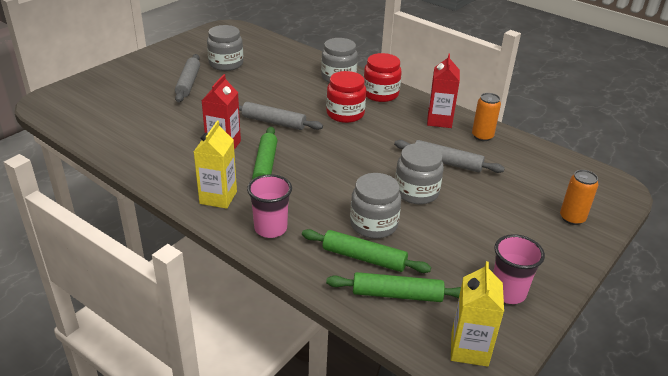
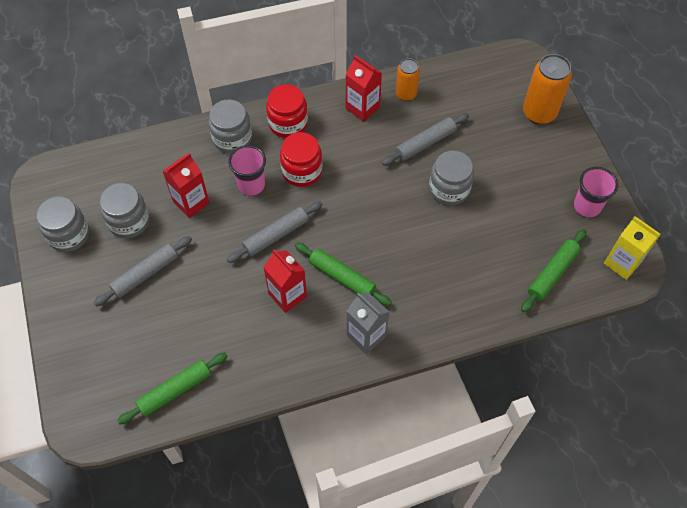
camera: 55 degrees left, 25 degrees up
(188, 83) = (145, 274): grey rolling pin -> grey rolling pin turned 75 degrees counterclockwise
(218, 197) = (366, 336): yellow carton -> grey carton
(265, 80) = (191, 202): none -> red carton
(270, 228) = (432, 316): pink cup -> pink cup (251, 185)
(364, 258) = (504, 271): green rolling pin -> green rolling pin (175, 390)
(373, 224) = (470, 242): grey jar -> grey jar (69, 234)
(572, 218) = (539, 113): orange can -> orange can, size x1.61

